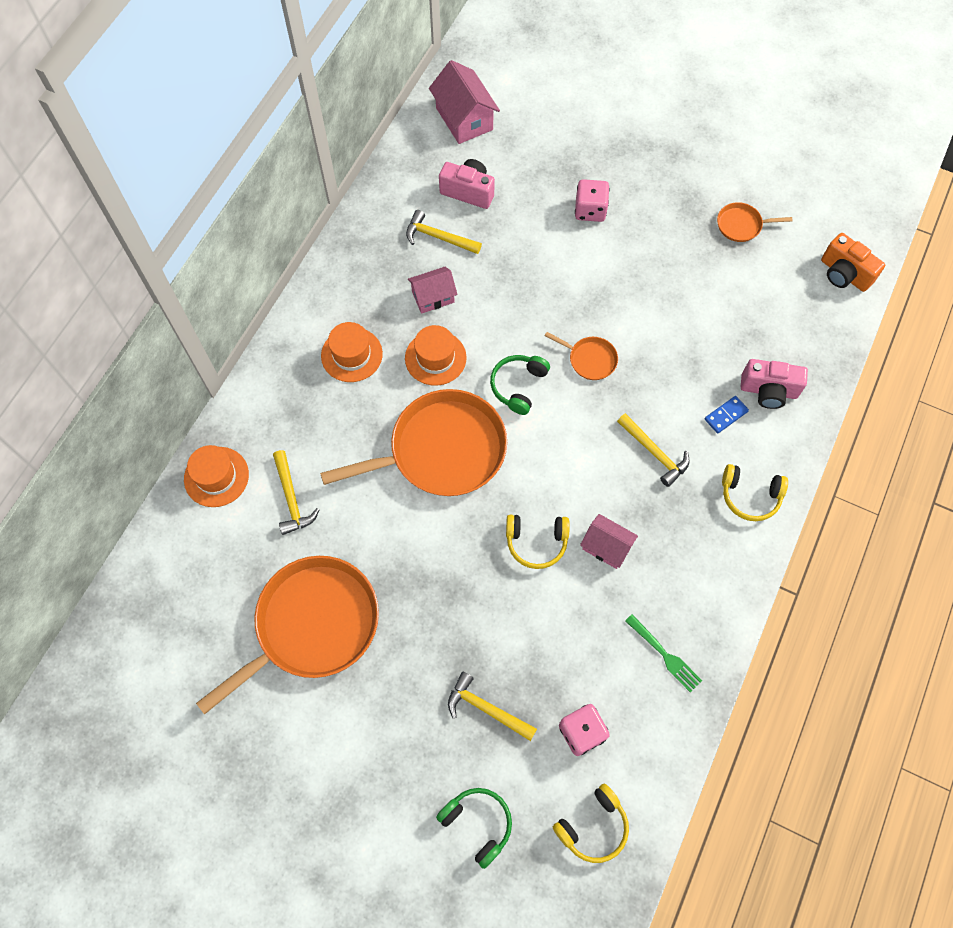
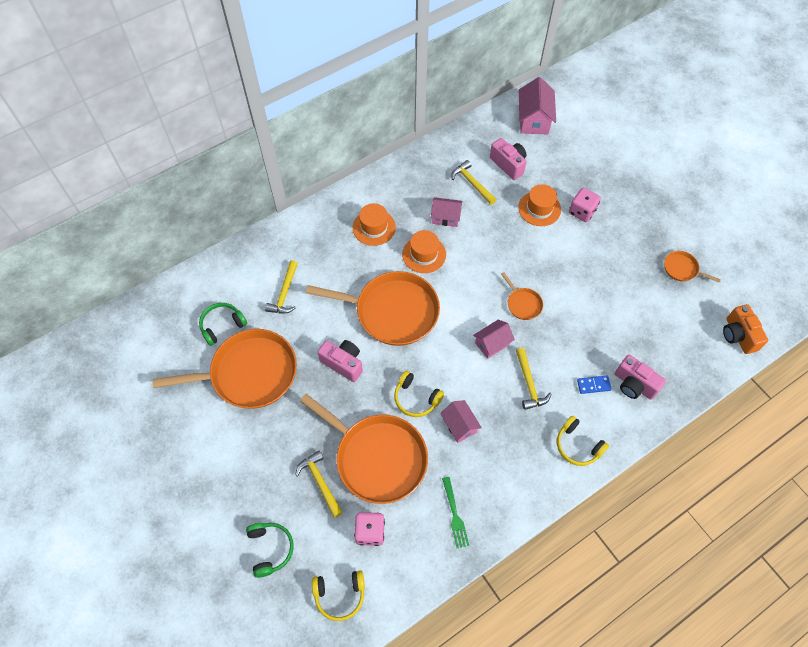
camera: 30 degrees right, 5 degrees down
(216, 477) = (250, 258): orange hat -> orange hat (539, 208)
(422, 548) = (343, 363): none -> pink camera
(518, 386) = (465, 297): green headphones -> green headphones (222, 325)
(535, 639) = (377, 458): none -> orange pan
(584, 427) = (492, 344): none -> pink house

